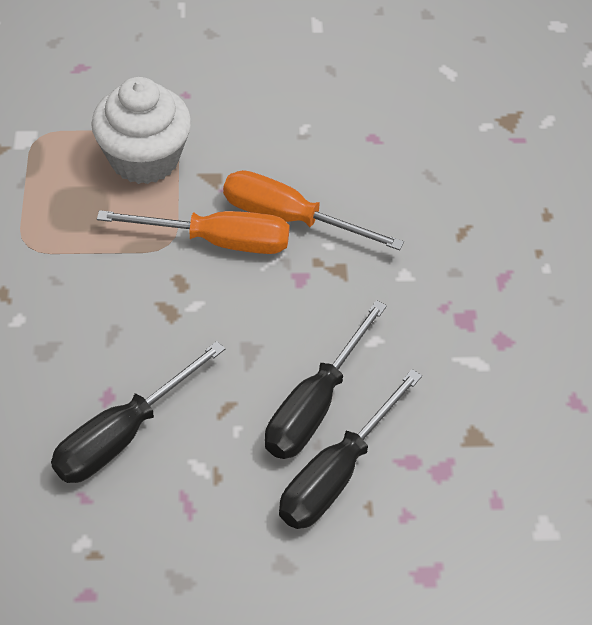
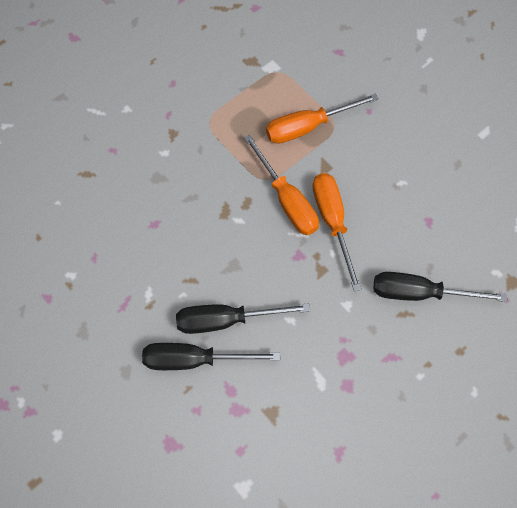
camera: 55 degrees right, 15 degrees up
(123, 434) = (139, 247): black screwdriver -> black screwdriver (419, 293)
(144, 159) = (308, 127): white cupcake -> orange screwdriver

